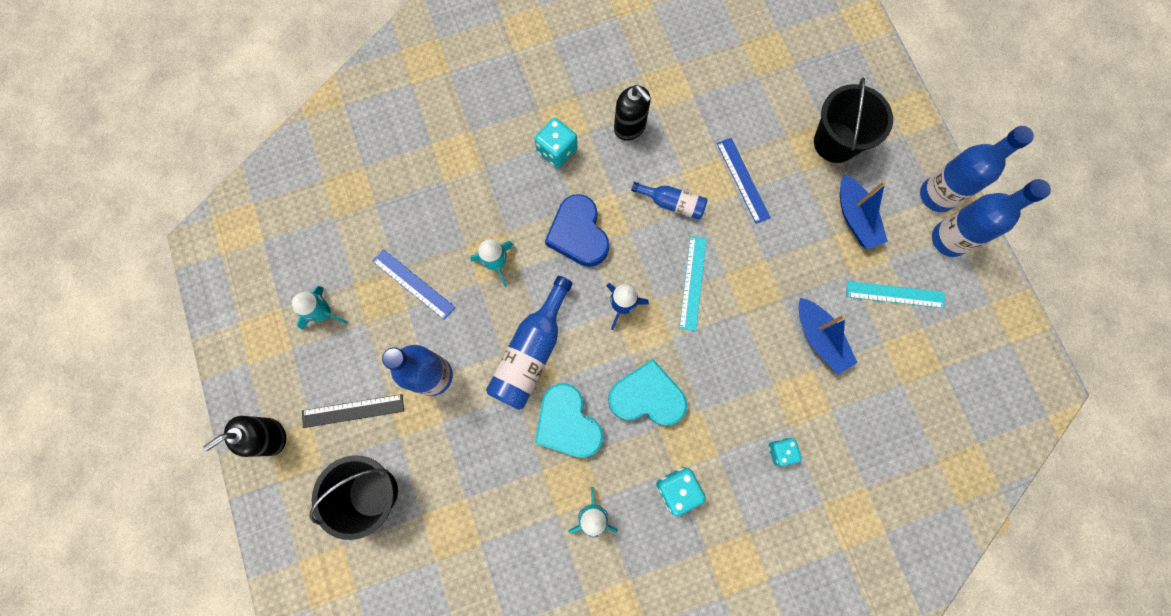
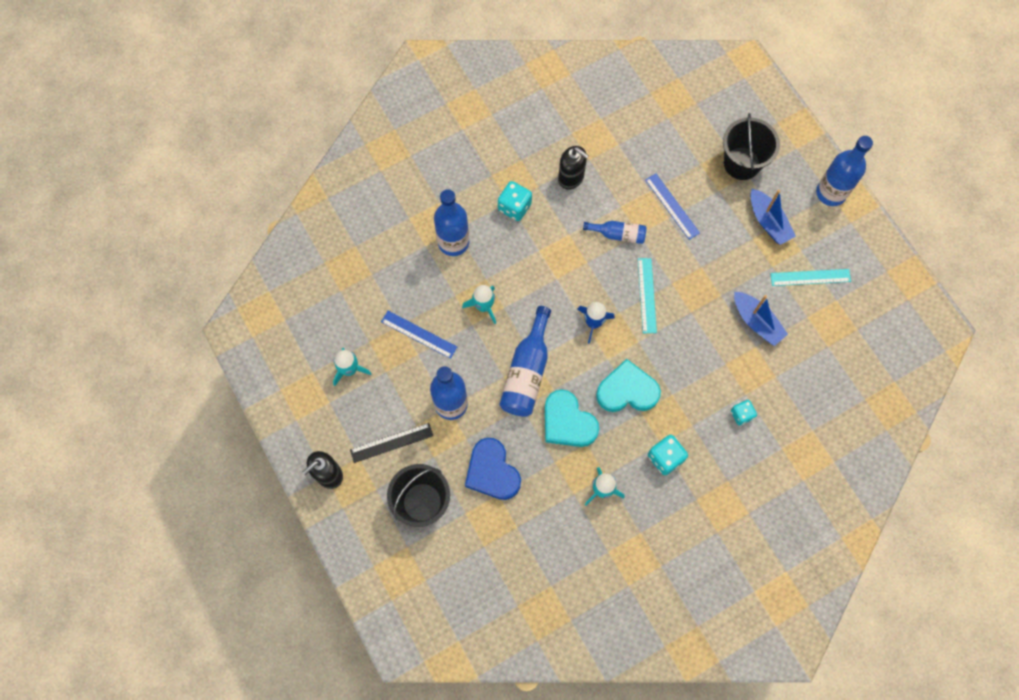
camera: 10 degrees left, 5 degrees down
(578, 234) = (546, 271): blue heart -> blue heart (492, 472)
(949, 239) = (846, 226): blue bottle -> blue bottle (453, 242)

